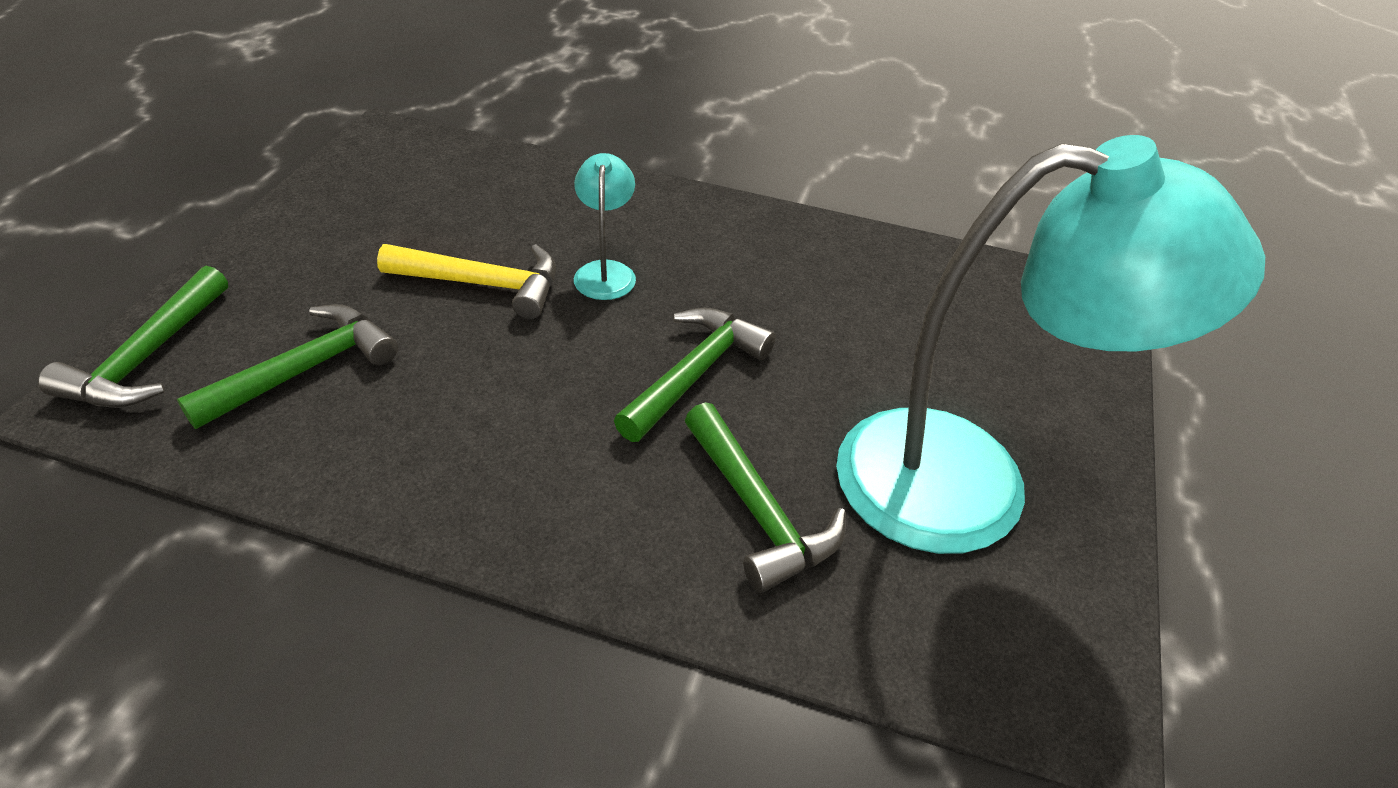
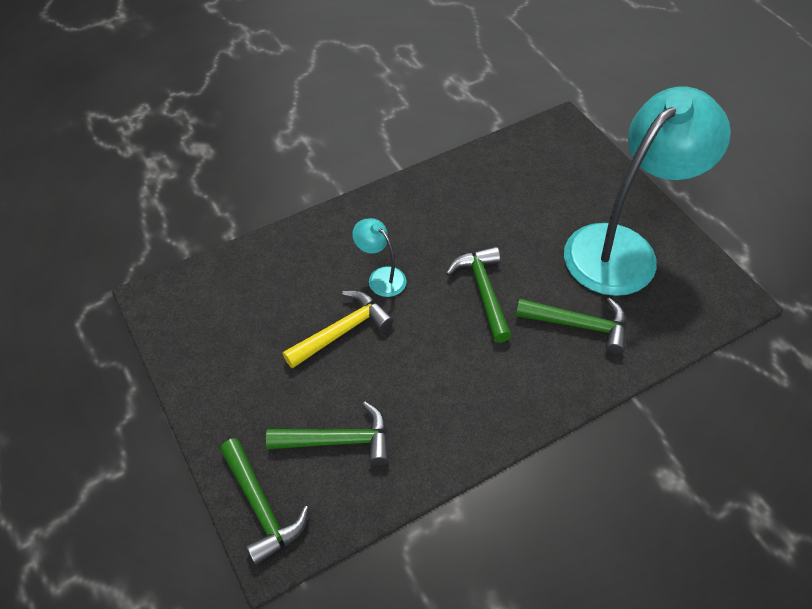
camera: 45 degrees left, 10 degrees up
(305, 370) = (338, 440): green hammer -> green hammer turned 90 degrees clockwise

